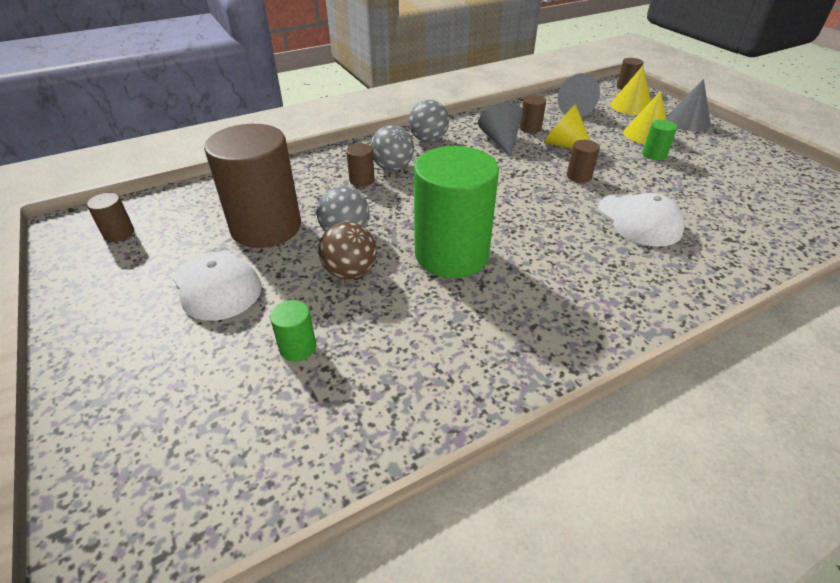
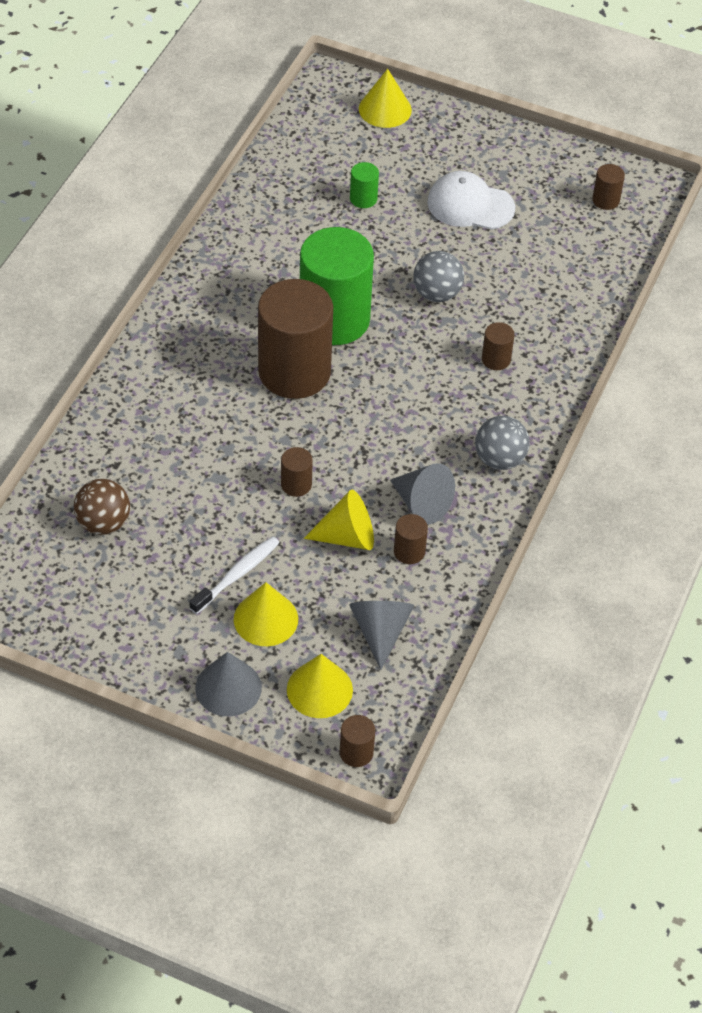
camera: 140 degrees right, 10 degrees up
(117, 456) = (385, 109): none -> yellow cone
(266, 227) = (506, 265): brown cylinder -> brown cylinder (294, 372)
(350, 272) = (393, 263): brown ball -> brown ball (103, 523)
(392, 168) = (487, 393): grey ball -> none
(639, 220) = (205, 447): white cap -> none
(654, 155) = (237, 574): green cylinder -> white toothbrush

